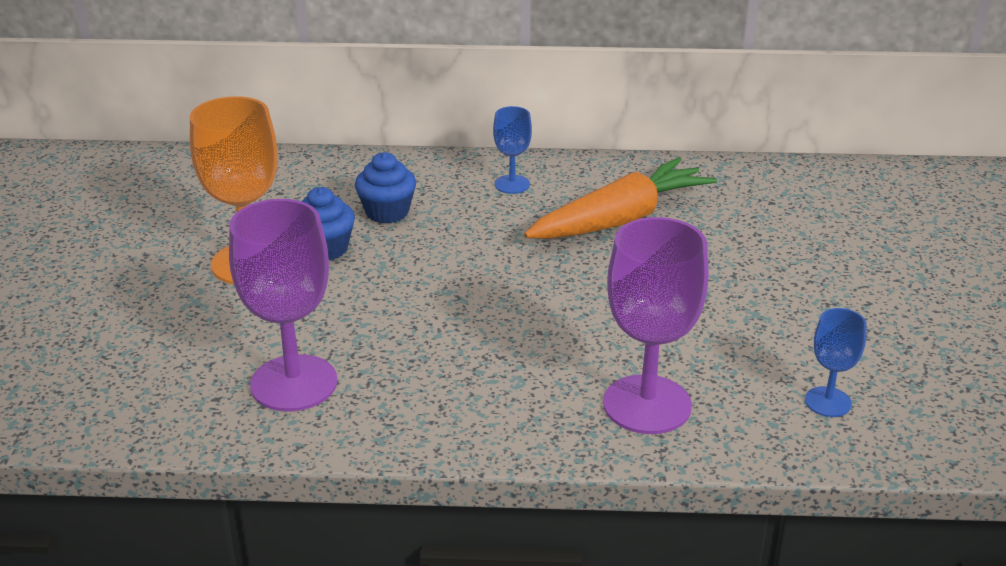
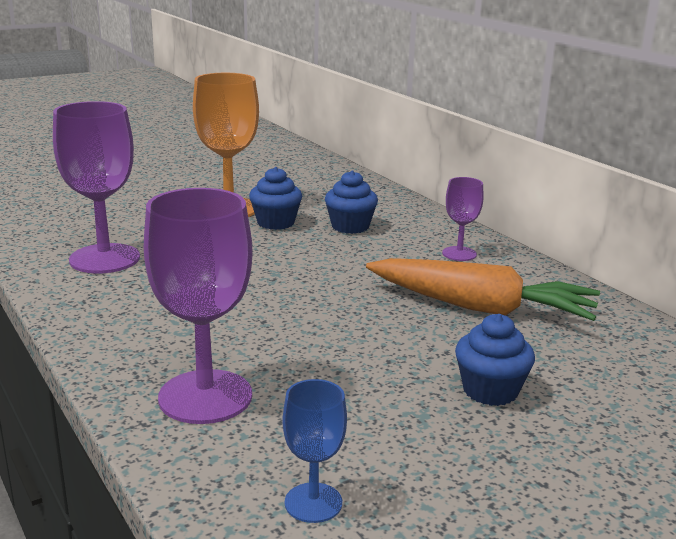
camera: 55 degrees right, 10 degrees down
(512, 184) = (459, 254): blue goblet -> purple goblet
(746, 272) = (490, 391): none -> blue cupcake

